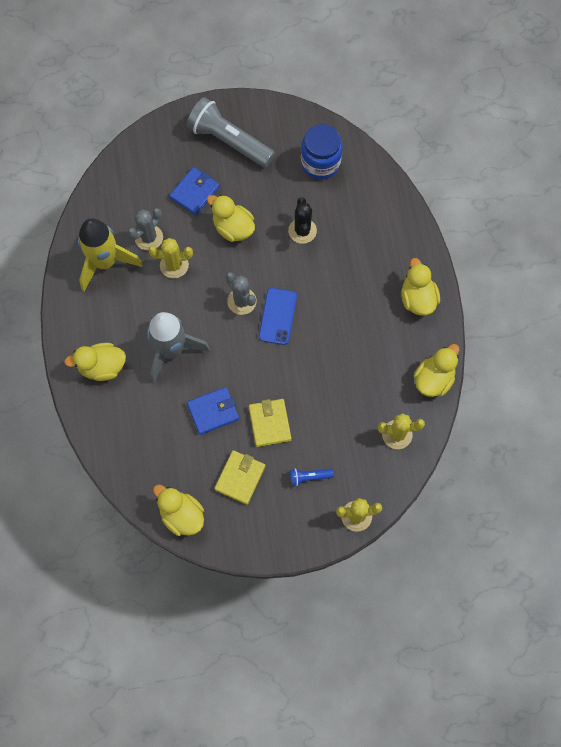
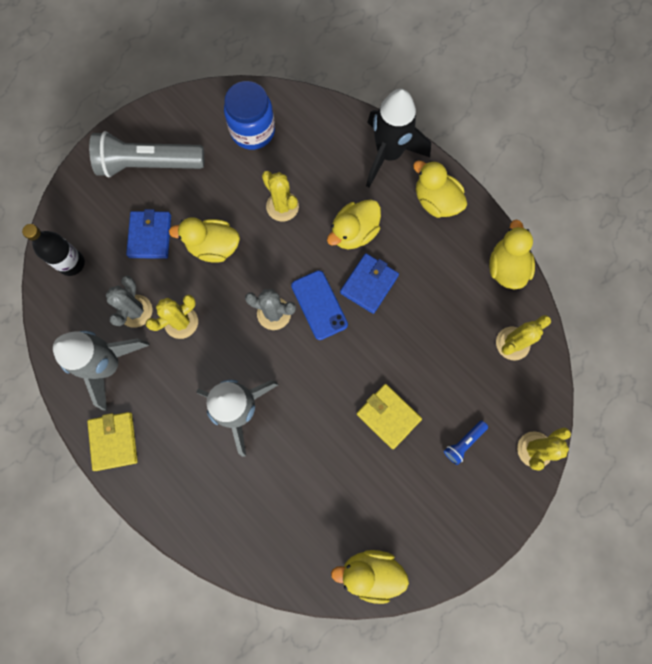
camera: 35 degrees left, 5 degrees up
(102, 367) = (181, 475): yellow duck -> yellow duck (354, 233)
(105, 262) = (108, 365): yellow rocket -> grey rocket
(128, 177) = (71, 263): none -> black bottle
(213, 411) = (325, 443): blue wallet -> blue wallet (369, 284)
(240, 478) = (399, 491): yellow wallet -> yellow wallet (114, 441)
(302, 231) = (282, 206): black cactus -> yellow cactus
(408, 242) = (388, 154): none -> black rocket

